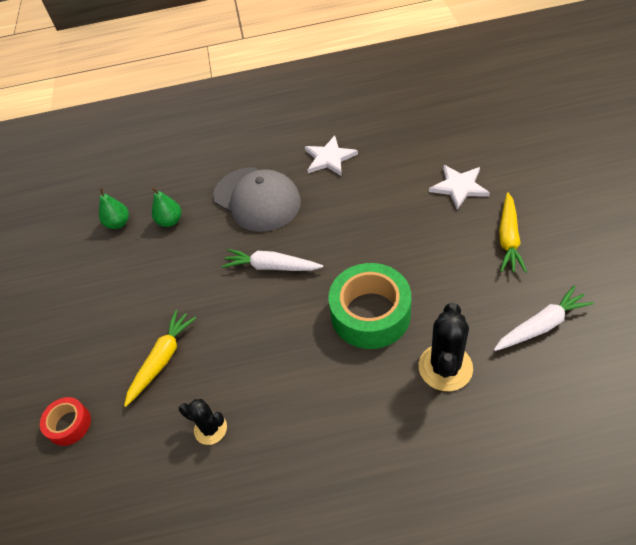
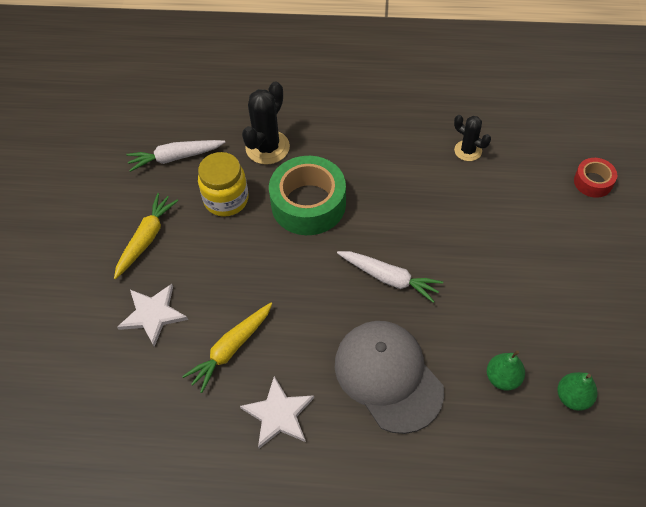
camera: 170 degrees left, 5 degrees up
(162, 359) = (510, 214): yellow carrot -> yellow carrot (231, 349)
(456, 295) = (226, 200): none -> yellow jar

